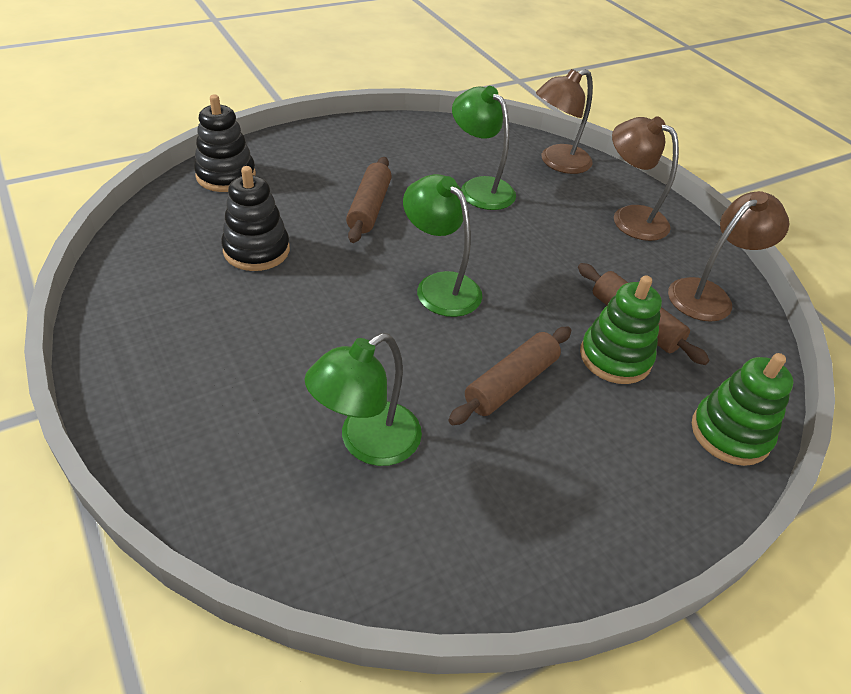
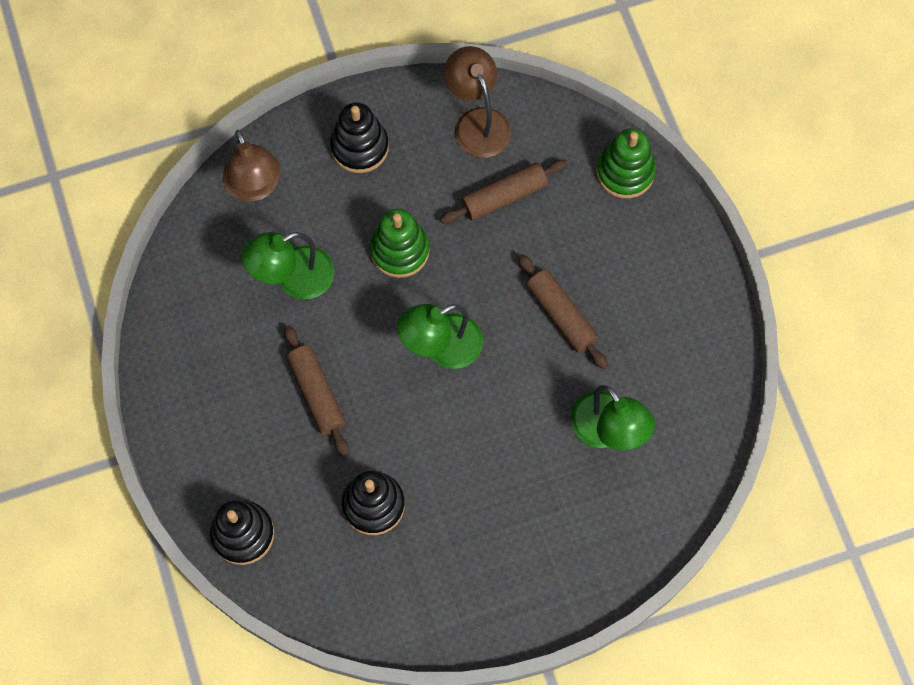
camera: 75 degrees left, 25 degrees up
(369, 208) = (317, 394): brown rolling pin -> brown rolling pin turned 45 degrees clockwise
(615, 357) = (542, 227): green stacking toy -> green stacking toy (399, 250)
(630, 217) = (359, 147): brown lamp -> black stacking toy

